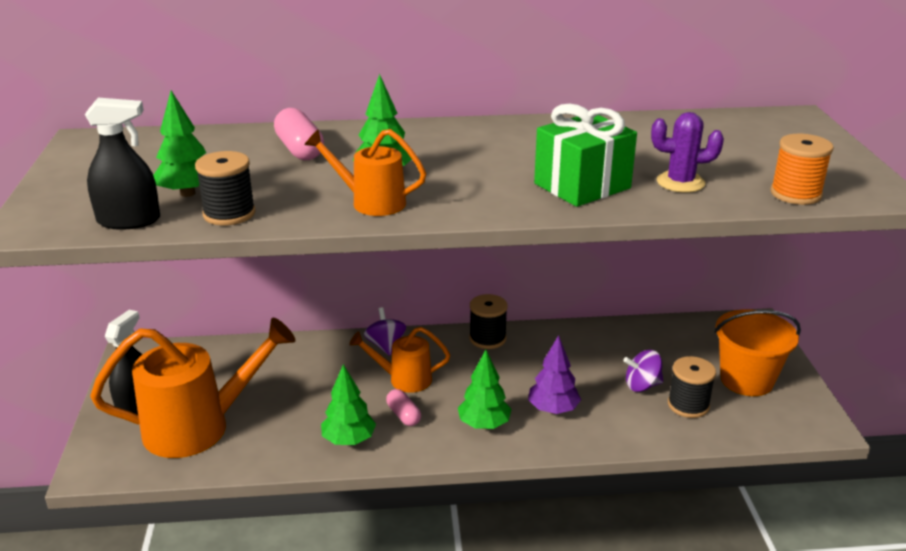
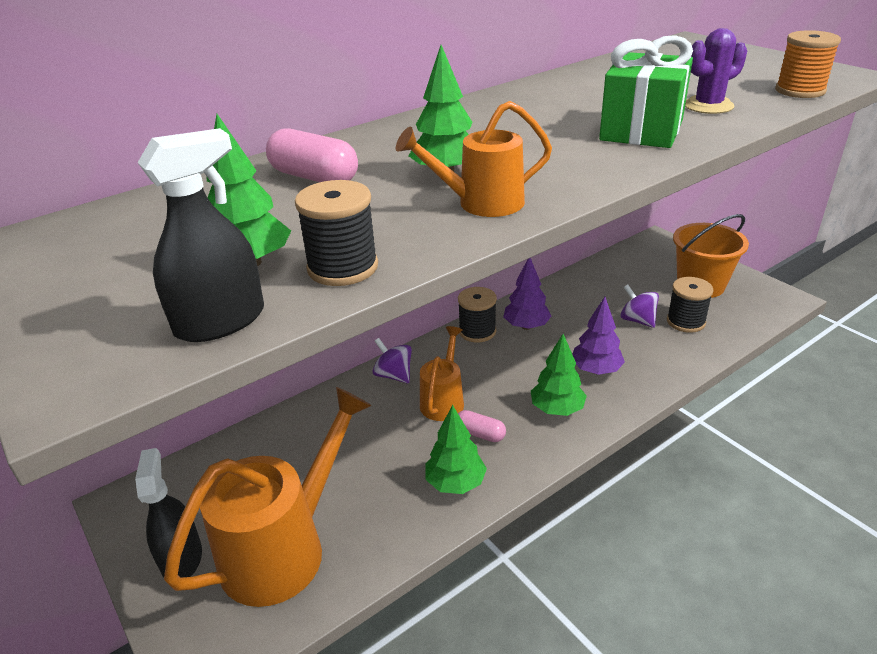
camera: 30 degrees left, 5 degrees up
(403, 379) = (444, 400): orange watering can -> orange watering can turned 135 degrees clockwise
(534, 350) = (526, 326): none -> purple tree
(642, 385) = (637, 320): purple spinning top -> purple spinning top turned 90 degrees clockwise

